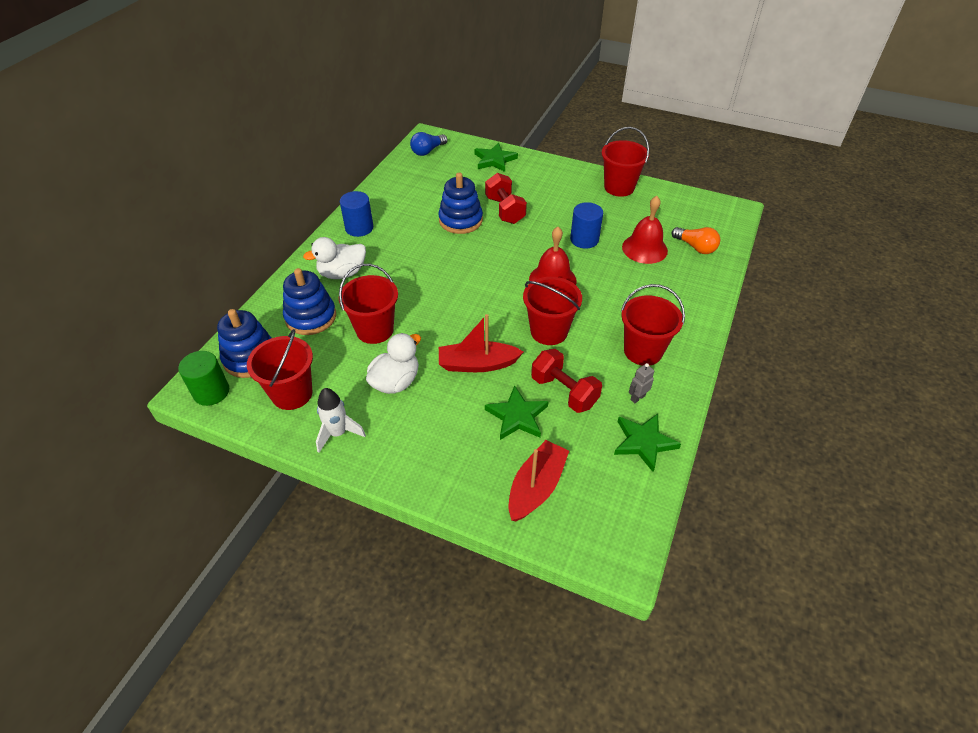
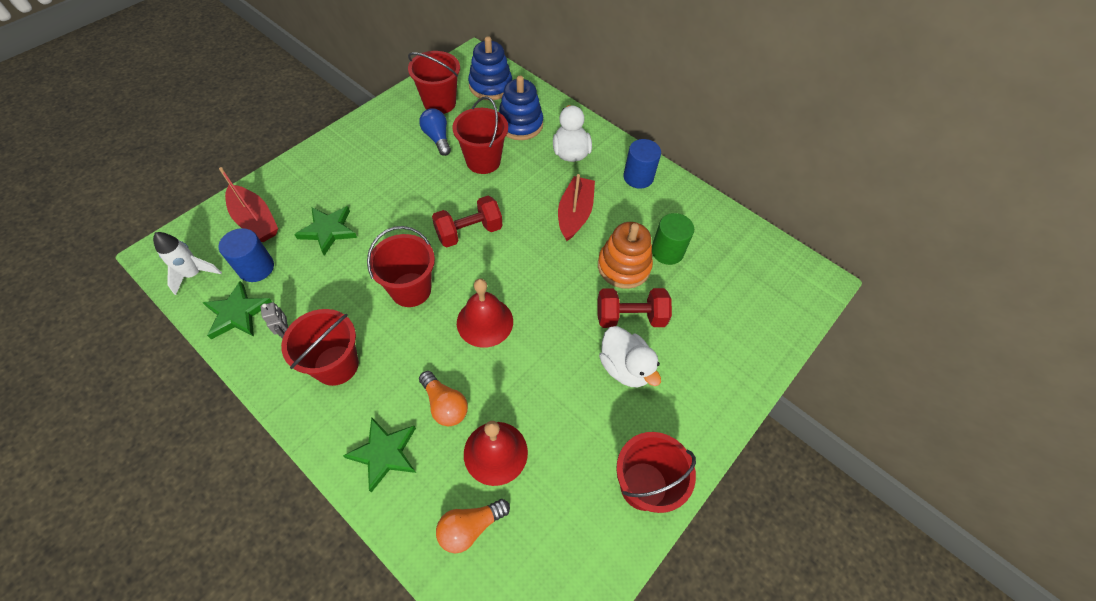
camera: 105 degrees right, 10 degrees up
(211, 392) = (466, 64): green cylinder -> green cylinder (667, 251)
(338, 433) = (385, 121): white rocket -> white rocket (194, 274)
(395, 382) = (415, 162): white duck -> white duck (625, 367)
(427, 151) = (783, 271): blue light bulb -> blue light bulb (437, 138)
(460, 220) = (624, 266): blue stacking toy -> orange stacking toy
(477, 364) = (402, 220): red boat -> red boat (575, 214)
(494, 160) = (749, 342): green star -> green star (384, 453)
(564, 392) = (331, 274): red dumbbell -> red dumbbell (469, 232)
(584, 239) = (541, 385): blue cylinder -> blue cylinder (256, 268)
(630, 281) = (445, 405): none -> orange light bulb

